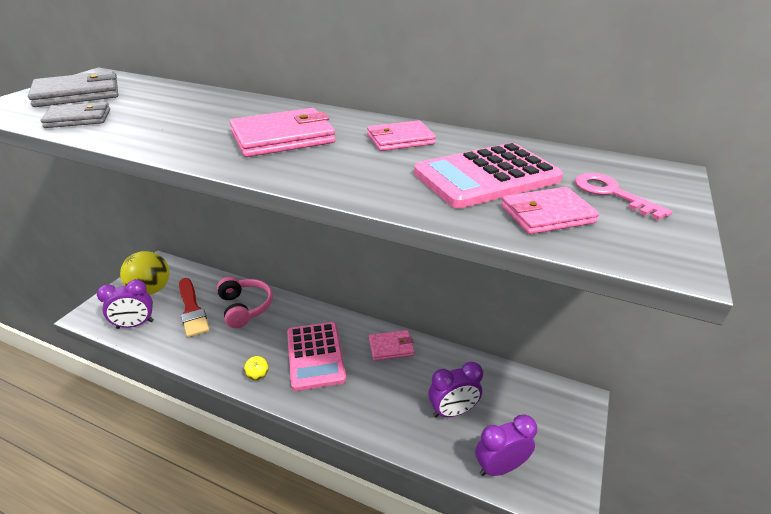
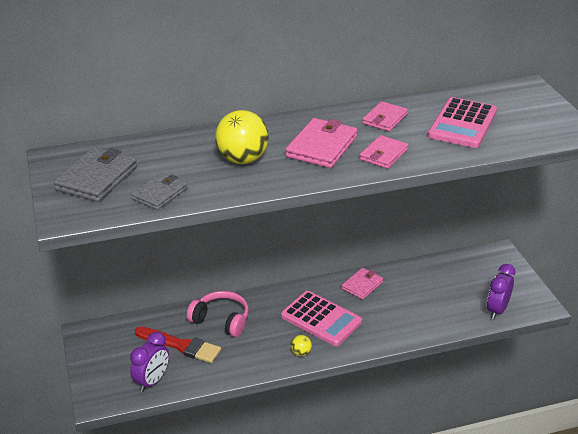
camera: 40 degrees left, 0 degrees up
(151, 290) = (118, 353): yellow ball -> yellow ball (242, 159)
(452, 411) = (442, 299): purple clock -> none
(547, 214) = (514, 133): pink wallet -> pink wallet (383, 154)
(611, 193) = (523, 109): pink key -> none

